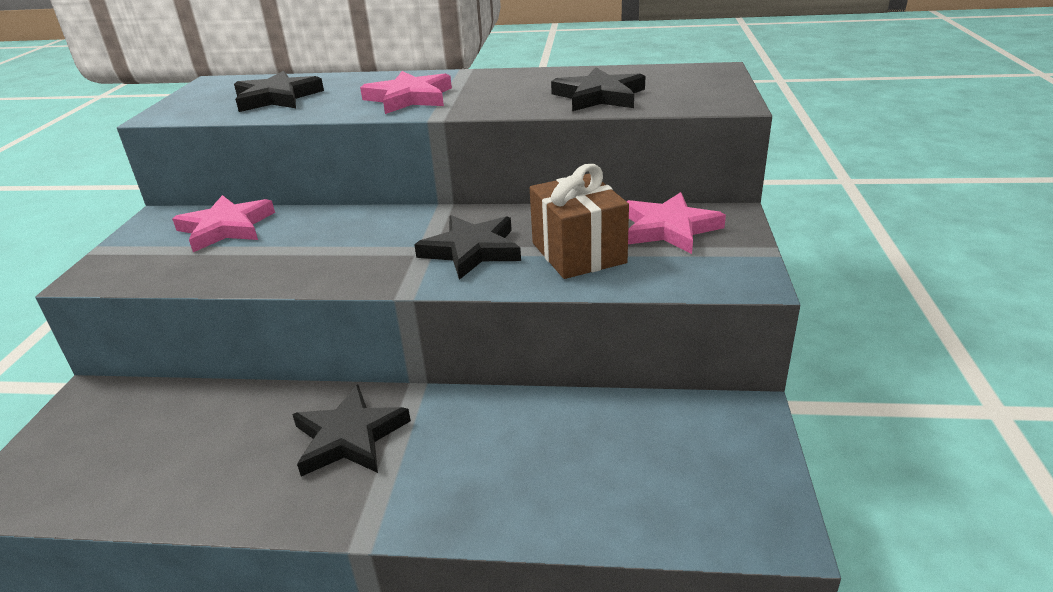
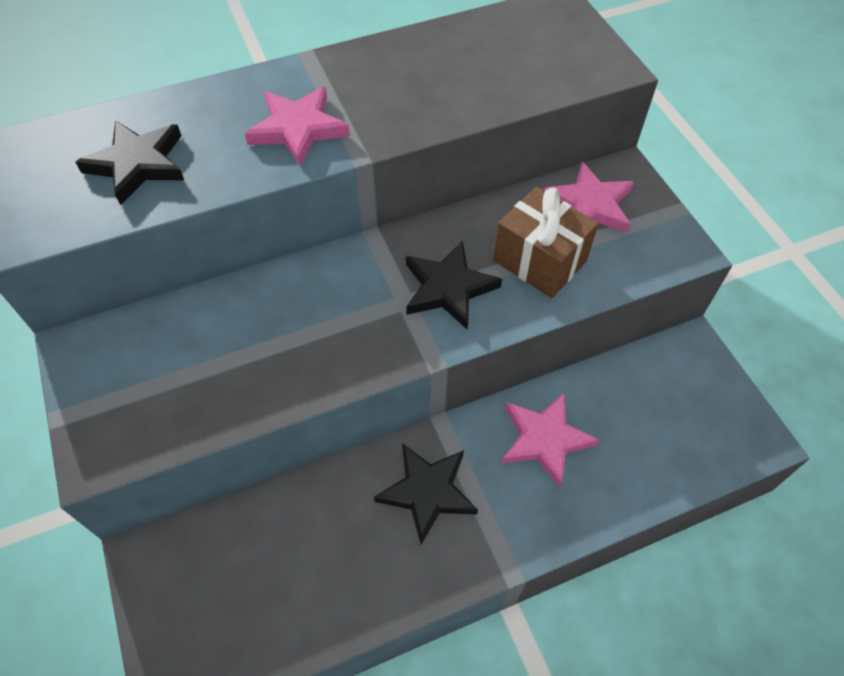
camera: 30 degrees left, 25 degrees up
(226, 228) = (174, 337): pink star -> pink star (545, 439)
(599, 96) = (491, 81): black star -> none

